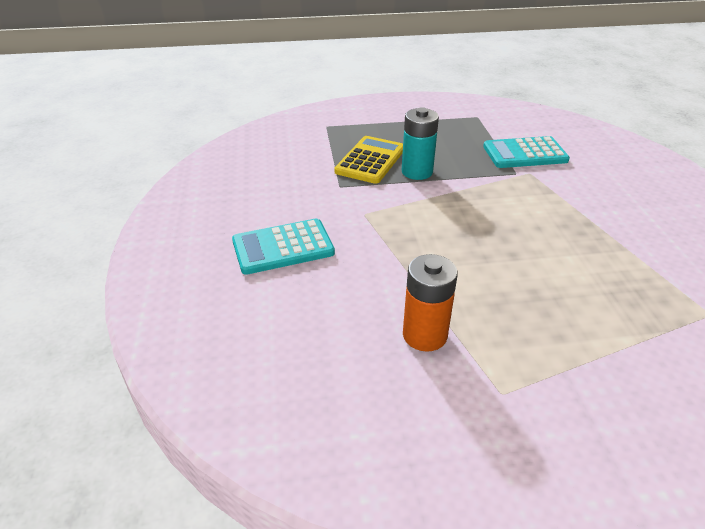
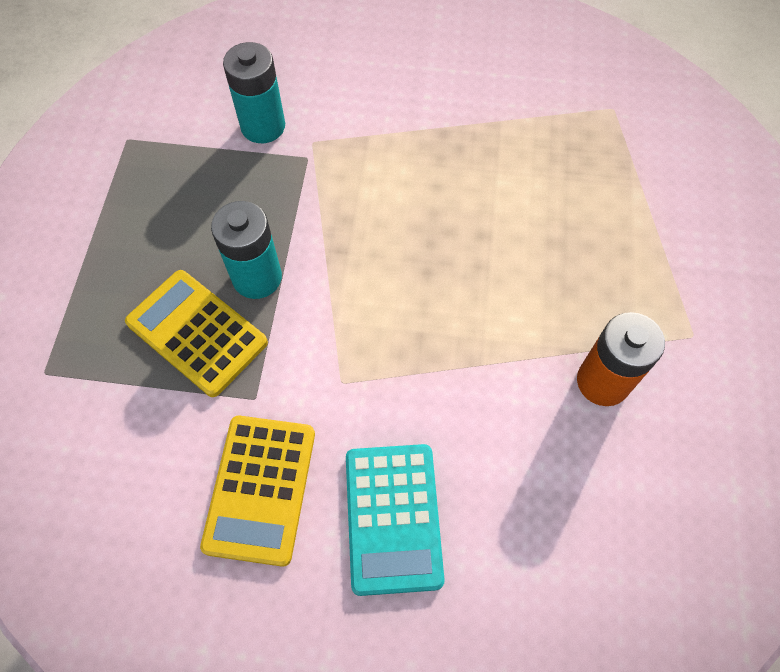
camera: 75 degrees left, 25 degrees up
(286, 198) = (260, 489): none -> yellow calculator
(525, 154) = (263, 126): turquoise calculator -> turquoise battery

